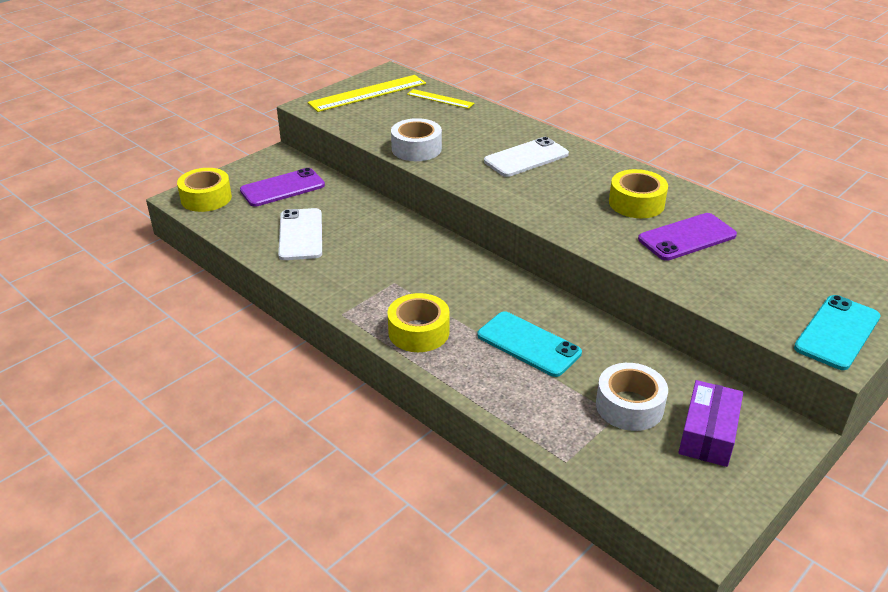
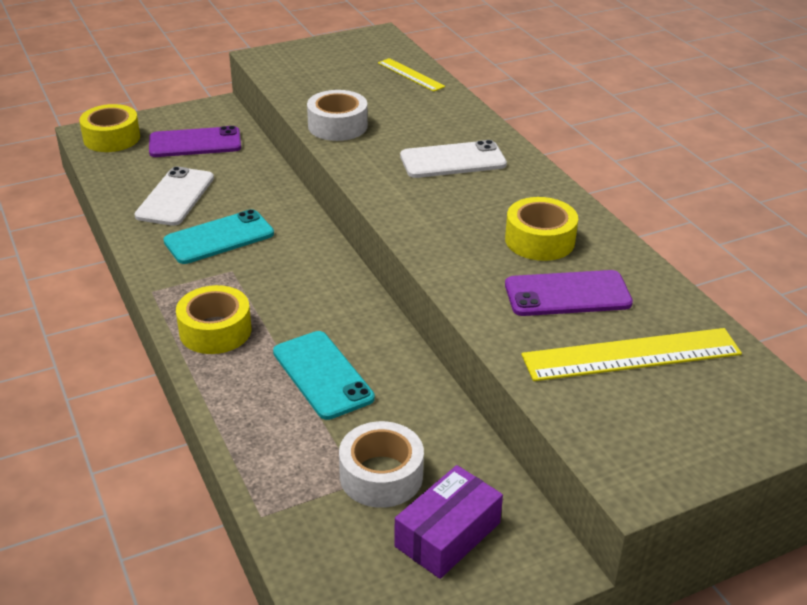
camera: 20 degrees right, 0 degrees up
(368, 93) = (336, 54): yellow ruler -> yellow ruler (631, 355)
(837, 332) = (661, 455): turquoise phone -> turquoise phone (219, 238)

